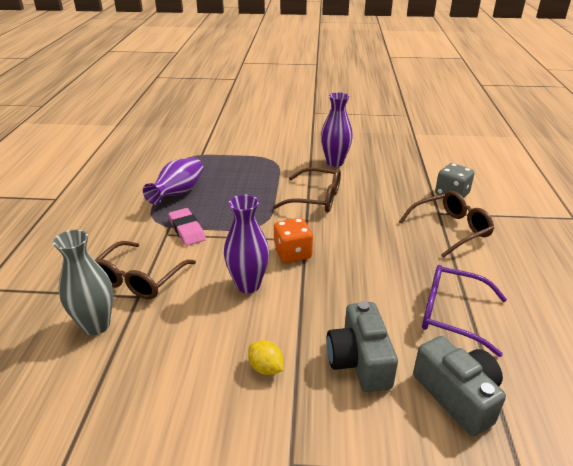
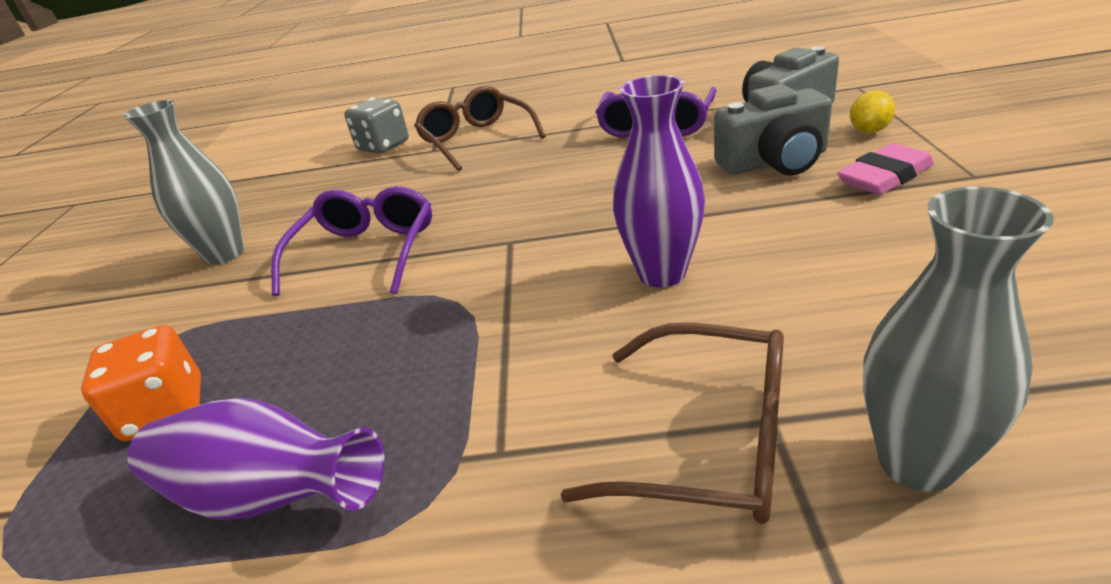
camera: 90 degrees left, 0 degrees up
(187, 230) = (477, 414): pink eraser -> pink eraser (884, 176)
(266, 368) = (844, 218): yellow lemon -> yellow lemon (869, 130)
(292, 253) = (555, 246): orange dice -> orange dice (165, 410)
(316, 198) = (366, 252): brown glasses -> purple glasses
(335, 162) = (225, 254): purple vase -> grey vase

